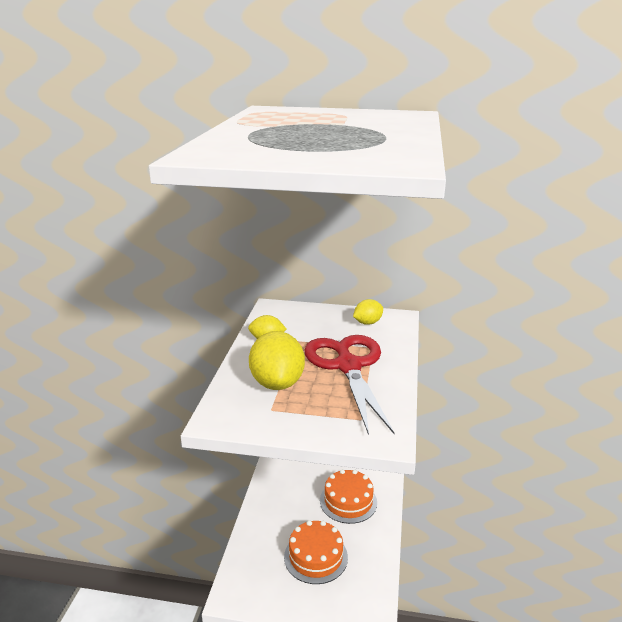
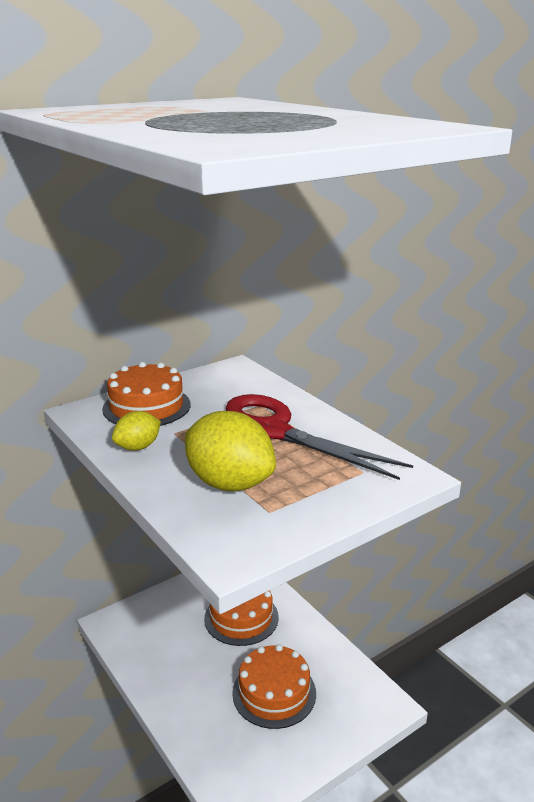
camera: 45 degrees left, 0 degrees up
(308, 319) = (146, 406): none -> orange cake
(367, 323) = (216, 384): yellow lemon -> none

